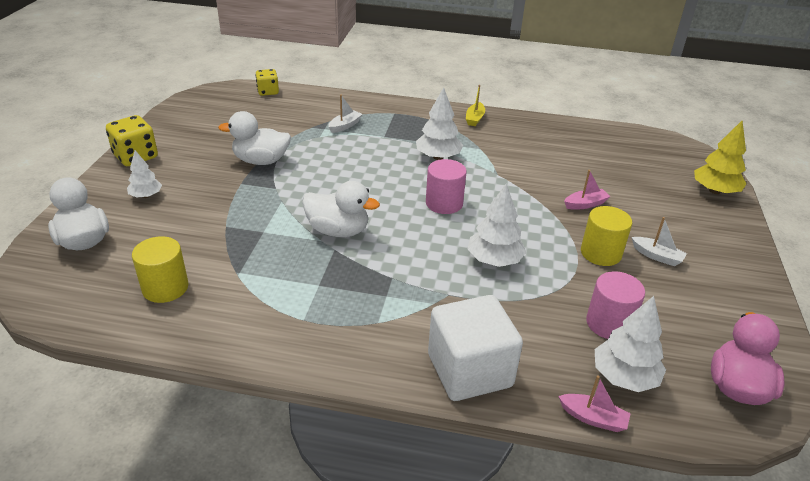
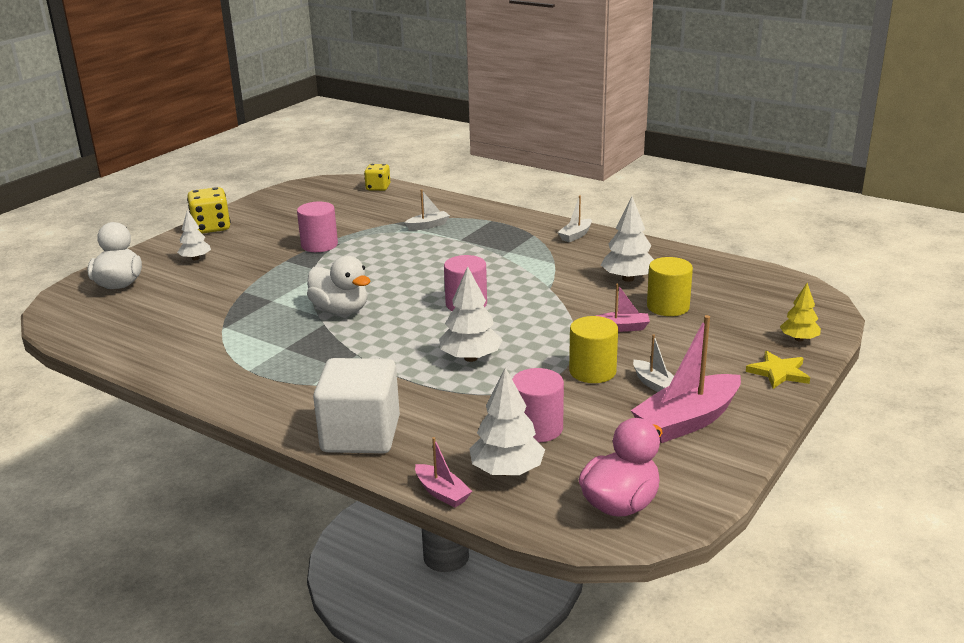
camera: 25 degrees right, 10 degrees down
(165, 288) = (156, 327): yellow cylinder -> yellow cylinder (668, 307)
(261, 161) = (319, 245): white duck -> pink cylinder
(438, 157) = (500, 264): white tree -> white tree (628, 278)
(474, 119) = (575, 235): yellow boat -> white boat
(709, 287) = (687, 421): none -> pink boat
(714, 191) = (799, 339): yellow tree -> yellow tree, size x0.63
(729, 225) = (778, 372): none -> yellow star

